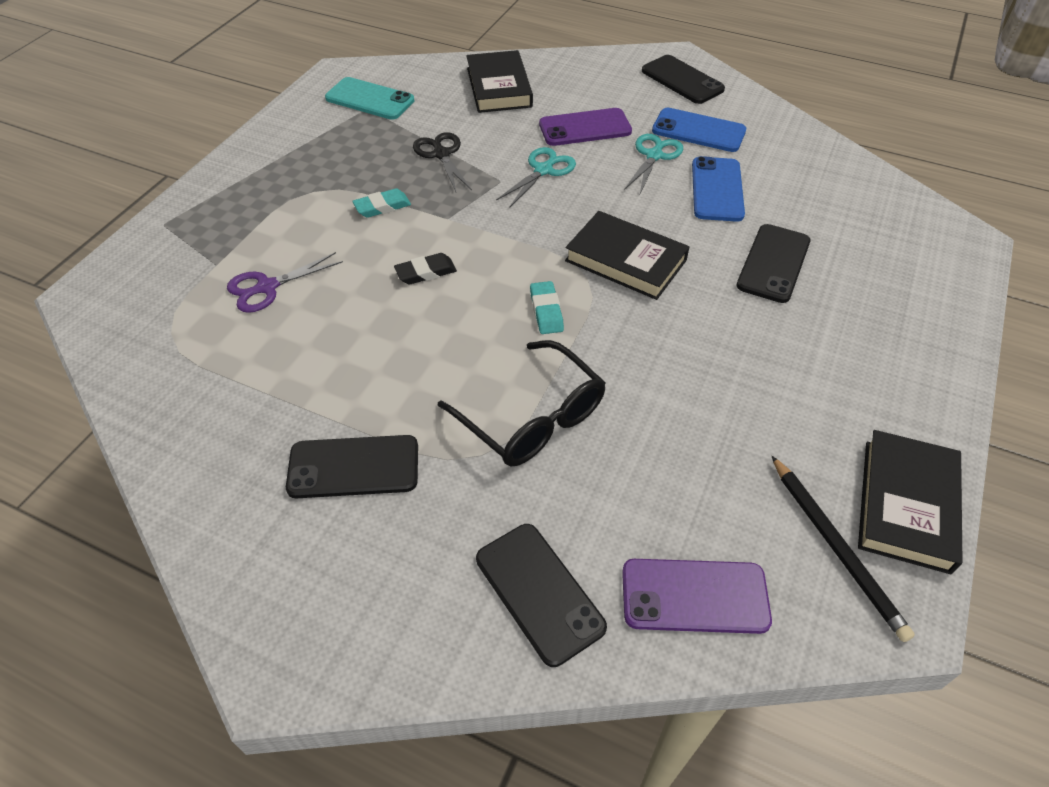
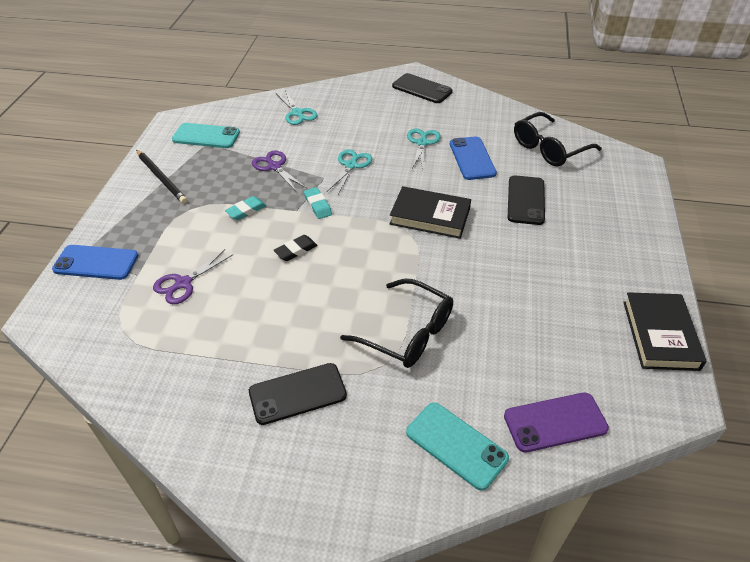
camera: 15 degrees left, 5 degrees down
(441, 154) = (274, 167): black scissors -> purple scissors
(499, 87) = (297, 113): black book -> turquoise scissors
(539, 592) = (456, 445): black phone -> turquoise phone
(546, 311) = (390, 260): turquoise eraser -> turquoise eraser (317, 205)
(585, 128) = (368, 132): purple phone -> none
(698, 131) = (445, 121): blue phone -> blue phone (96, 263)
(836, 195) = (549, 148): none -> black glasses
(836, 548) = (629, 371): black pencil -> black pencil (161, 178)

